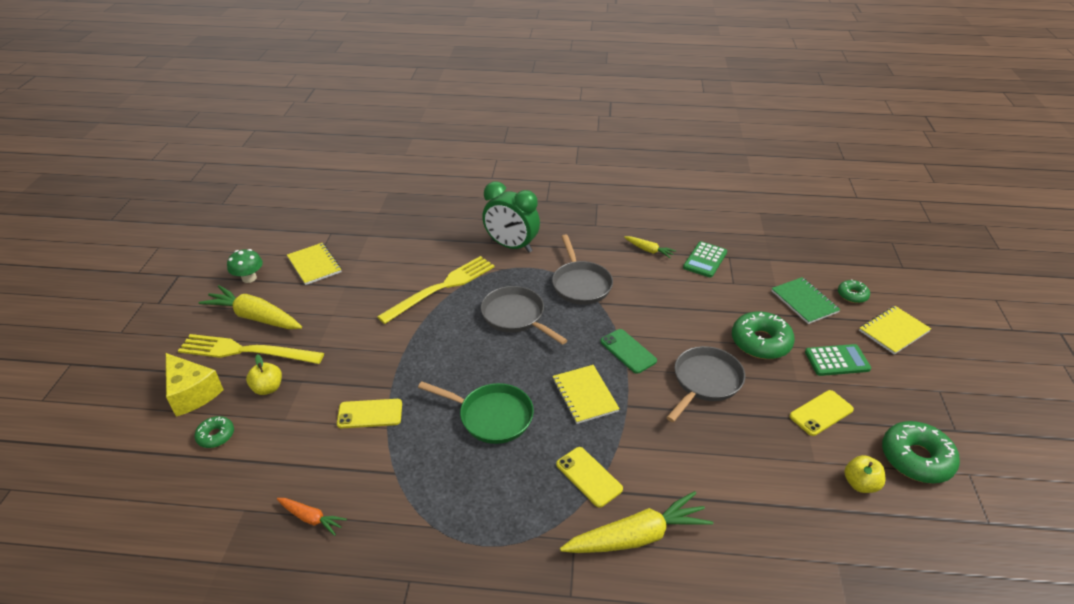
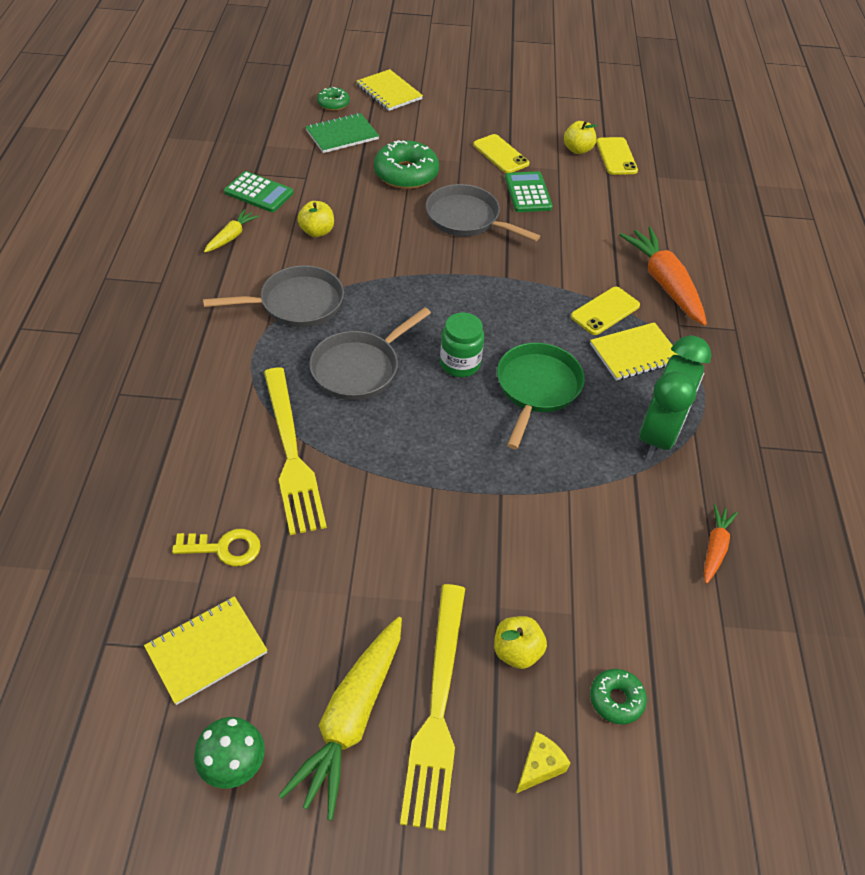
camera: 95 degrees left, 10 degrees up
(192, 393) = (539, 766): yellow cheese -> yellow cheese, size x0.54
(370, 414) = (549, 511): yellow phone -> yellow phone (616, 156)
(377, 266) = (224, 548): none -> yellow key
(441, 288) = (291, 453): yellow fork -> yellow fork turned 150 degrees counterclockwise
(511, 246) = (196, 374): green clock -> green clock (658, 435)
(520, 370) = (460, 364): none -> green jar
(584, 395) = (495, 309): yellow notebook -> yellow notebook (635, 353)
(628, 351) = (423, 270): green phone -> none
(637, 536) = (664, 283): yellow carrot -> orange carrot
(664, 291) = (317, 231): none -> yellow apple
(837, 360) = (431, 132): green calculator -> green calculator (528, 193)
(916, 458) = (545, 116): green donut -> none

